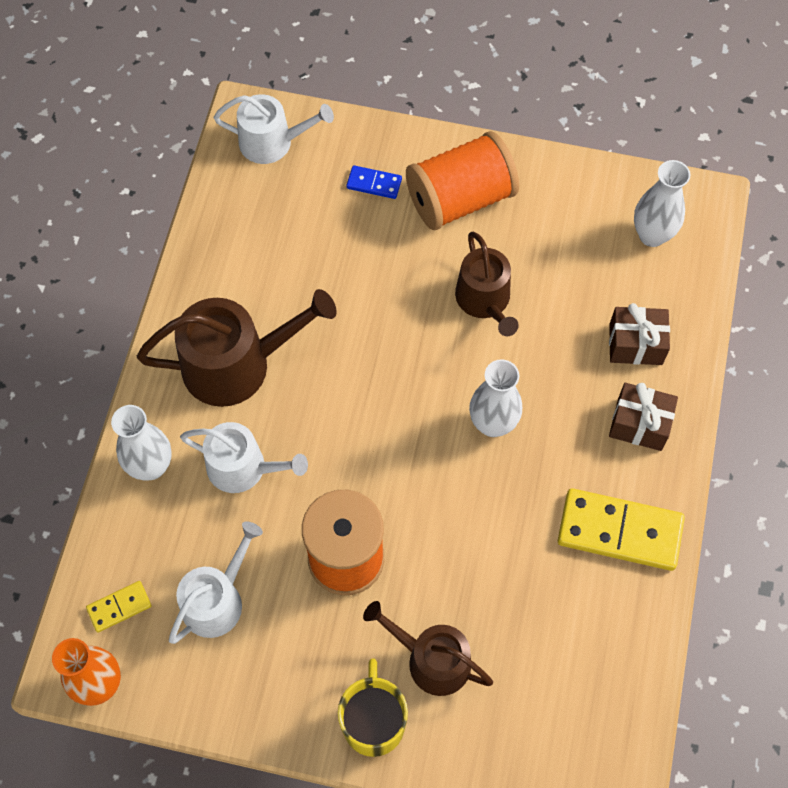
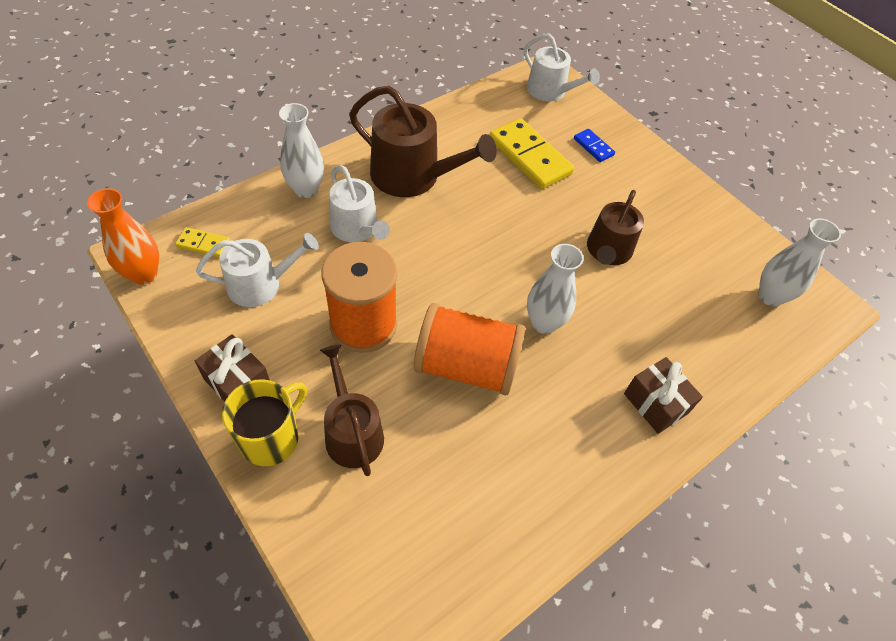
camera: 35 degrees right, 10 degrees down
(460, 199) = (643, 189): orange spool -> orange spool (466, 366)
(619, 531) = (574, 462): yellow domino -> yellow domino (530, 156)
(635, 344) = (698, 351): brown gift -> brown gift (238, 382)

